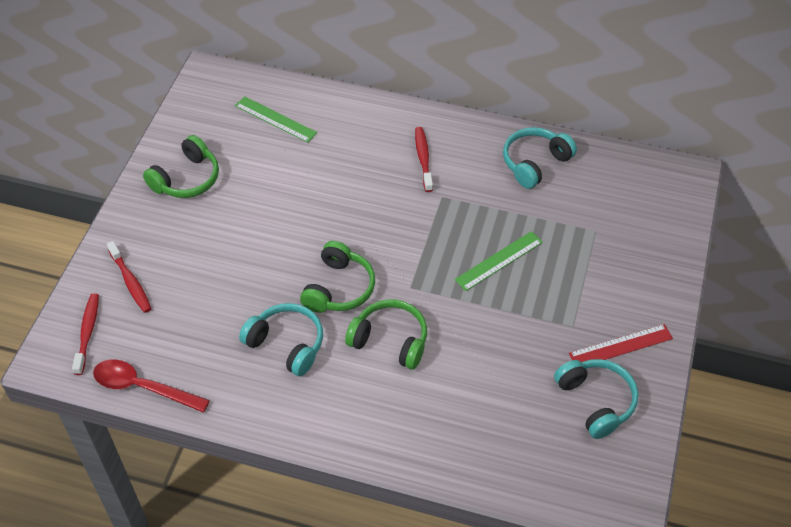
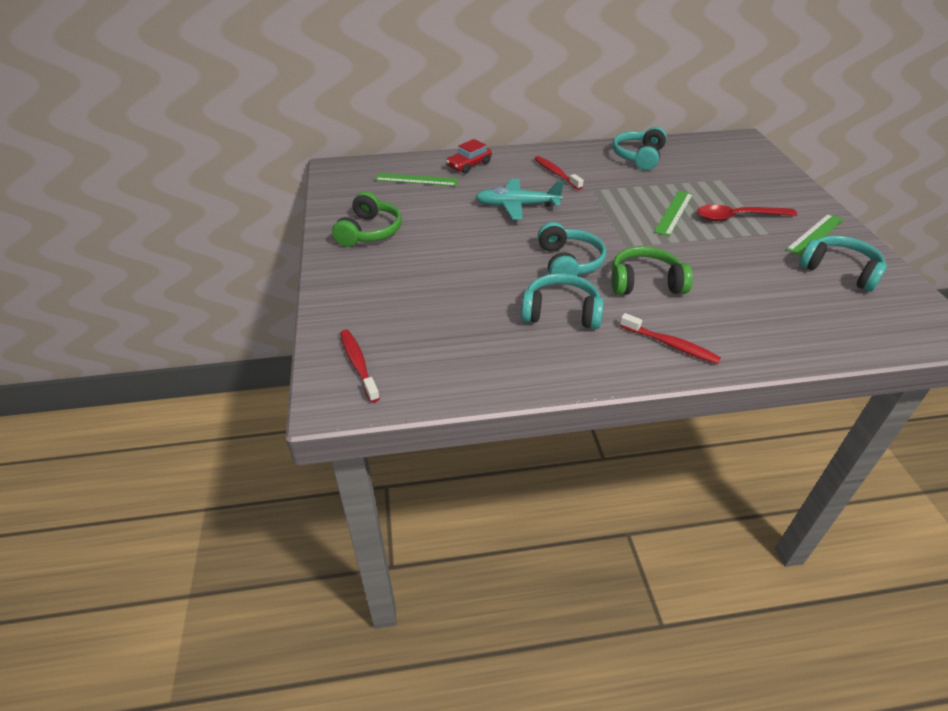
camera: 25 degrees left, 10 degrees down
(131, 282) = (373, 313): red toothbrush -> red toothbrush (670, 345)
(143, 387) = (452, 389): red spoon -> red spoon (737, 217)
(339, 288) = (568, 263): green headphones -> turquoise headphones
(342, 114) = (469, 165): none -> red car
(348, 193) = (517, 205): none -> turquoise plane
(620, 346) = (815, 234): red ruler -> green ruler

